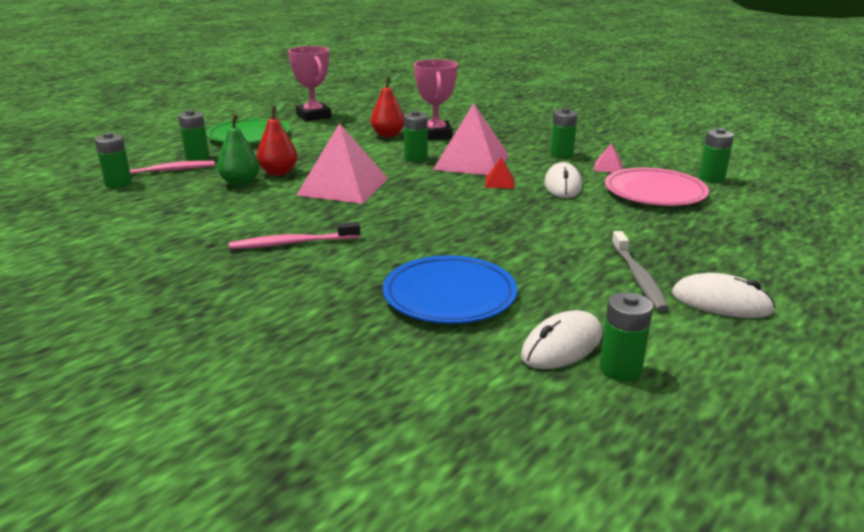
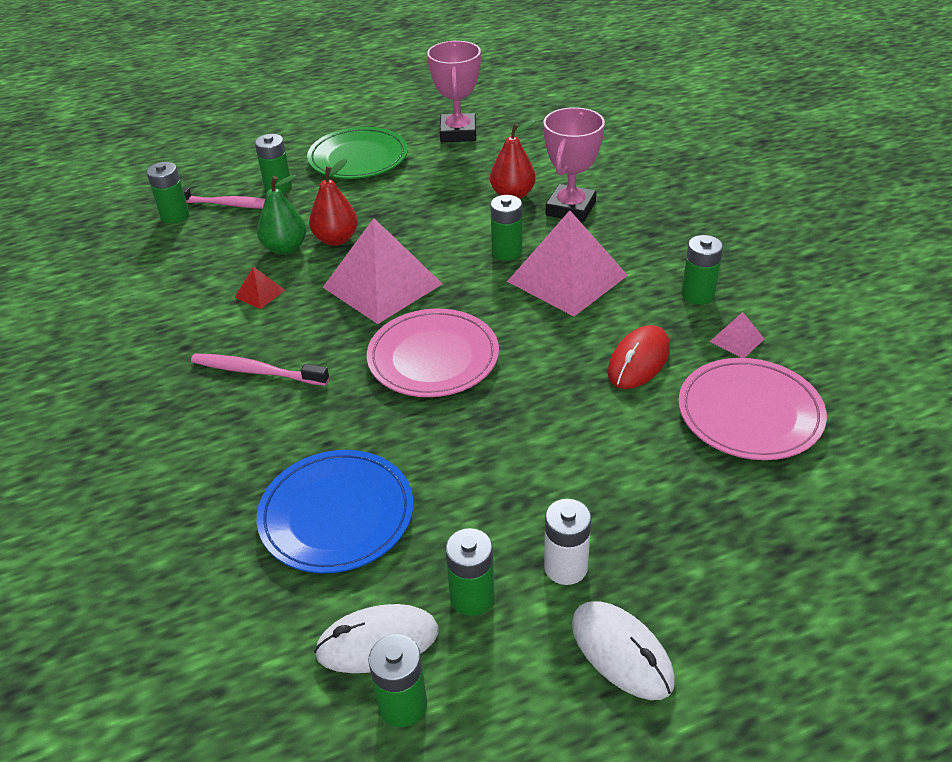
camera: 30 degrees right, 15 degrees up
(425, 210) = (433, 358): none -> pink plate
(499, 182) = (565, 331): red pyramid -> red pyramid (260, 293)
(562, 185) = (638, 361): white mouse -> red mouse
(638, 277) = (565, 567): grey toothbrush -> white battery
(711, 178) = (864, 409): green battery -> green battery (472, 597)

